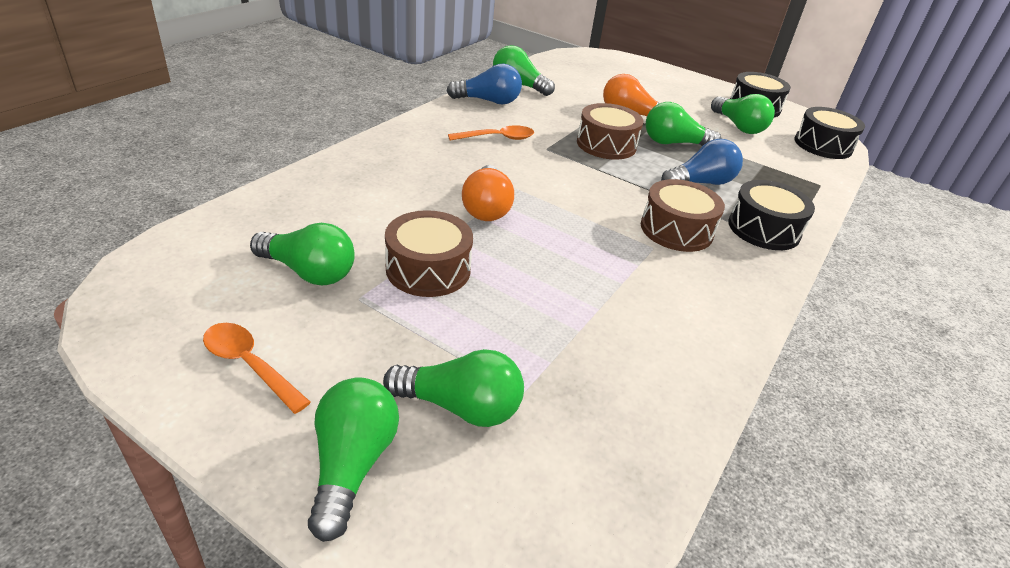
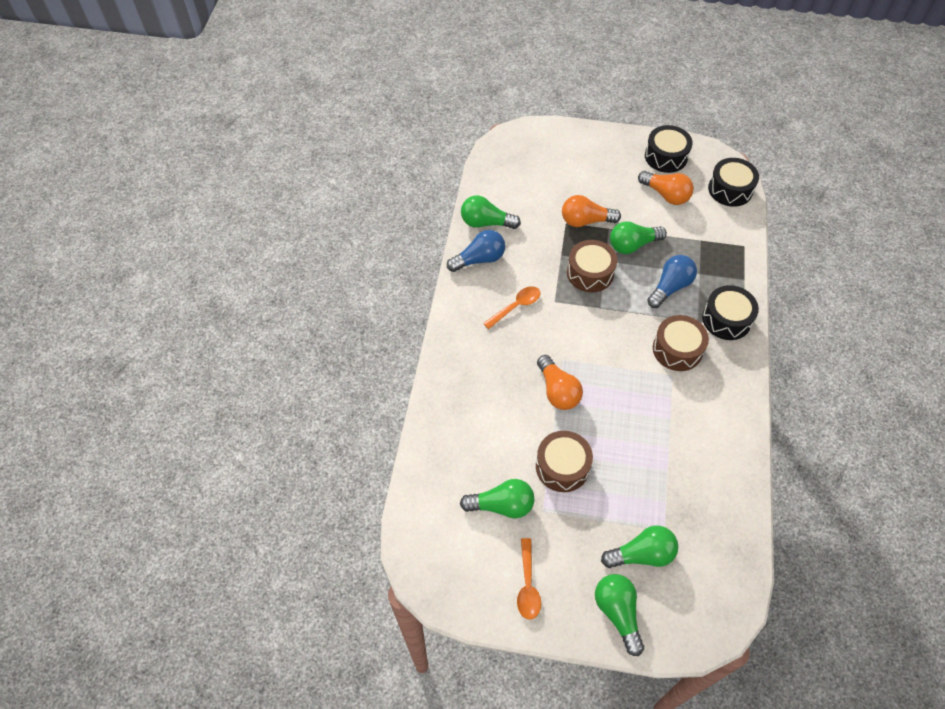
camera: 20 degrees left, 20 degrees up
(249, 365) = (527, 585): orange spoon -> orange spoon turned 105 degrees counterclockwise
(738, 126) = (666, 195): green light bulb -> orange light bulb

